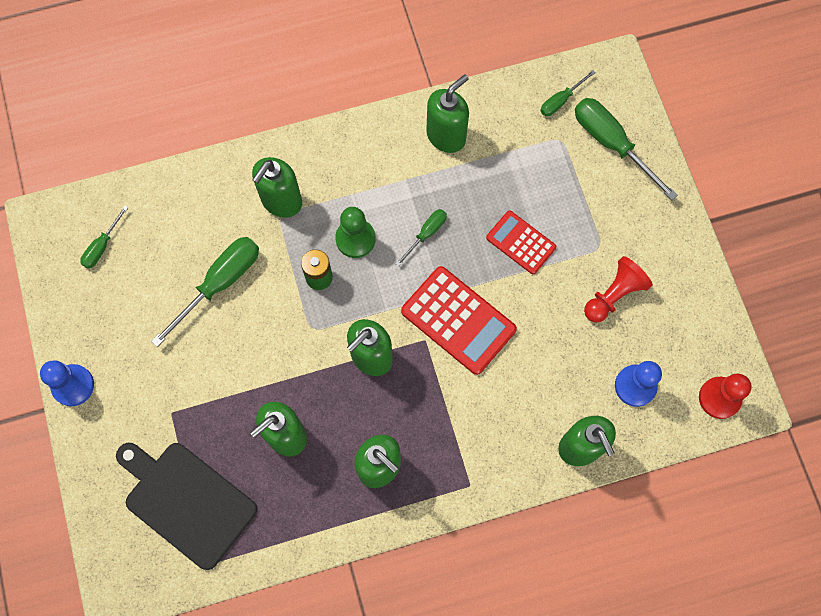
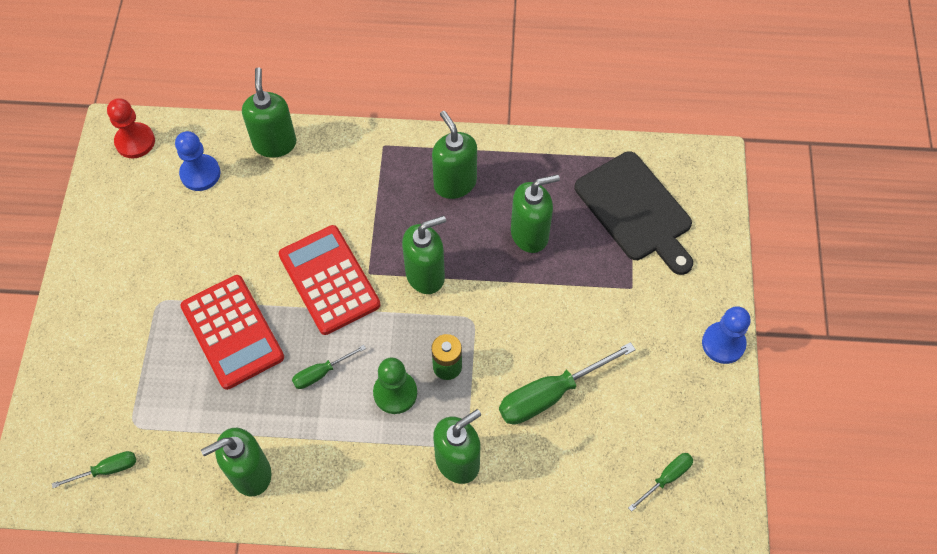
camera: 160 degrees left, 10 degrees down
(521, 242) = (232, 332): red calculator -> red calculator, size x1.62
(611, 144) = (84, 401): green screwdriver -> none
(614, 295) = (173, 254): red pawn -> none

